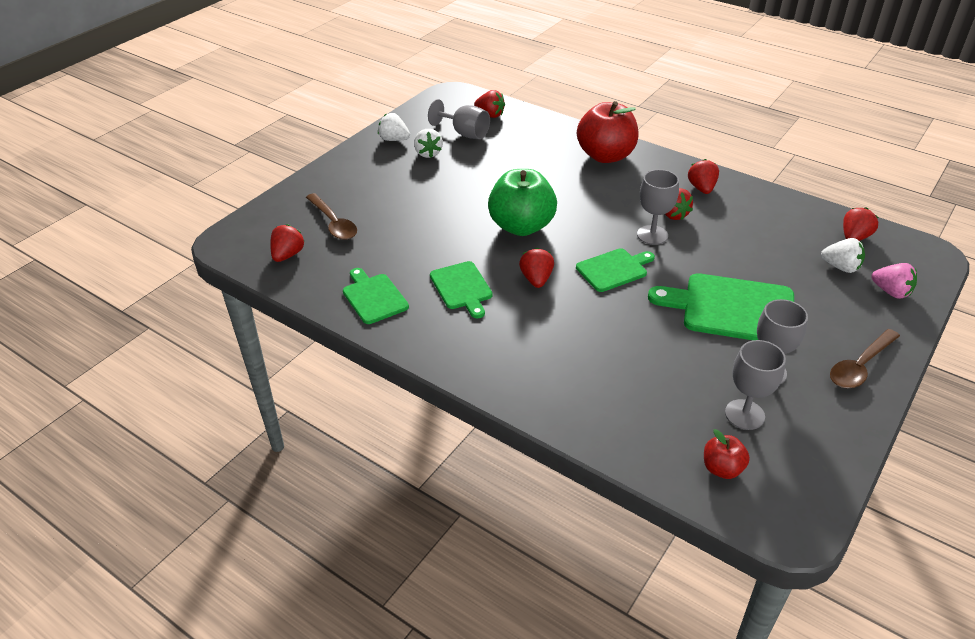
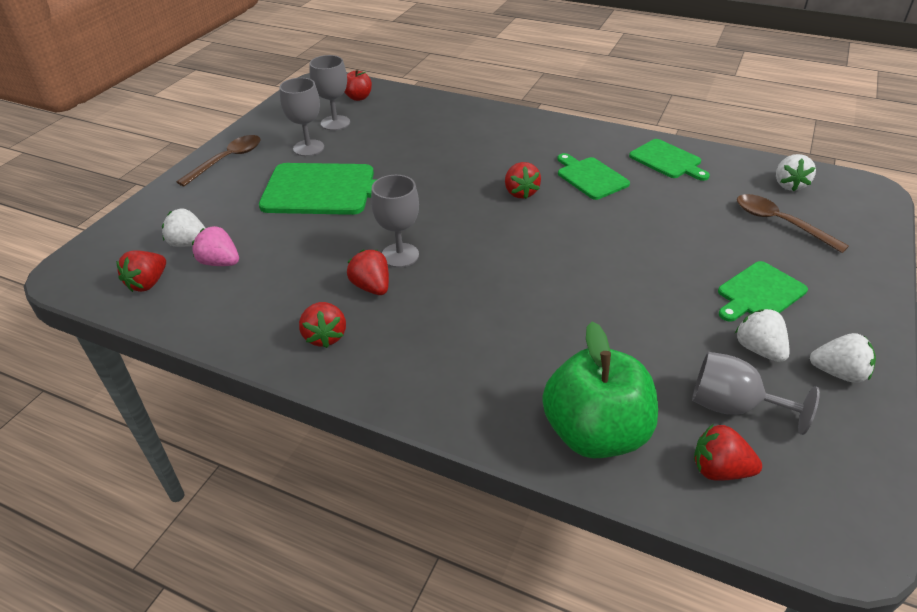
camera: 170 degrees right, 0 degrees up
(288, 255) = (789, 185): red strawberry -> white strawberry
(521, 226) = (559, 247): green apple -> green apple (595, 433)
(605, 156) = (473, 385): red apple -> none
(614, 269) = (442, 211): green cutting board -> green cutting board (759, 293)
(891, 292) = (152, 224): pink strawberry -> pink strawberry (220, 262)

